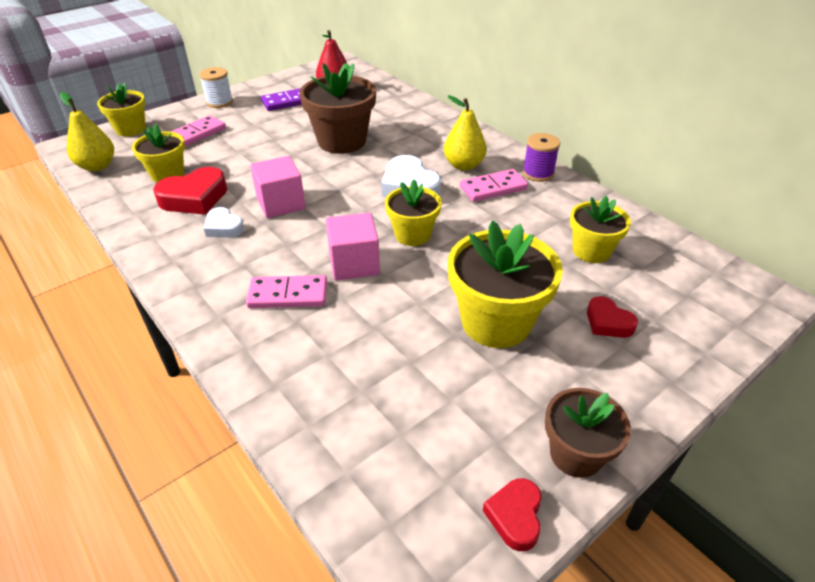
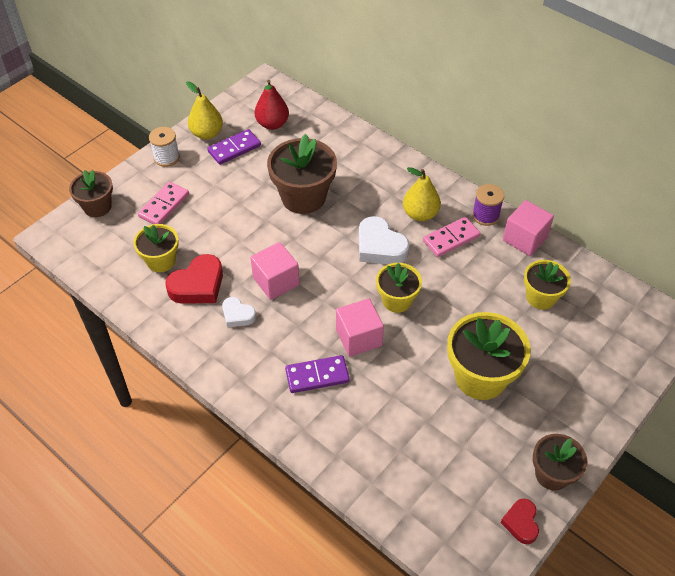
camera: 10 degrees left, 10 degrees up
(97, 166) = (90, 259): yellow pear -> yellow pear (207, 133)
(131, 129) = (97, 207): yellow flower pot -> brown flower pot
(288, 295) = (317, 375): pink domino -> purple domino
(580, 196) = (524, 239): none -> pink cube
(608, 322) = (561, 365): red heart -> none

